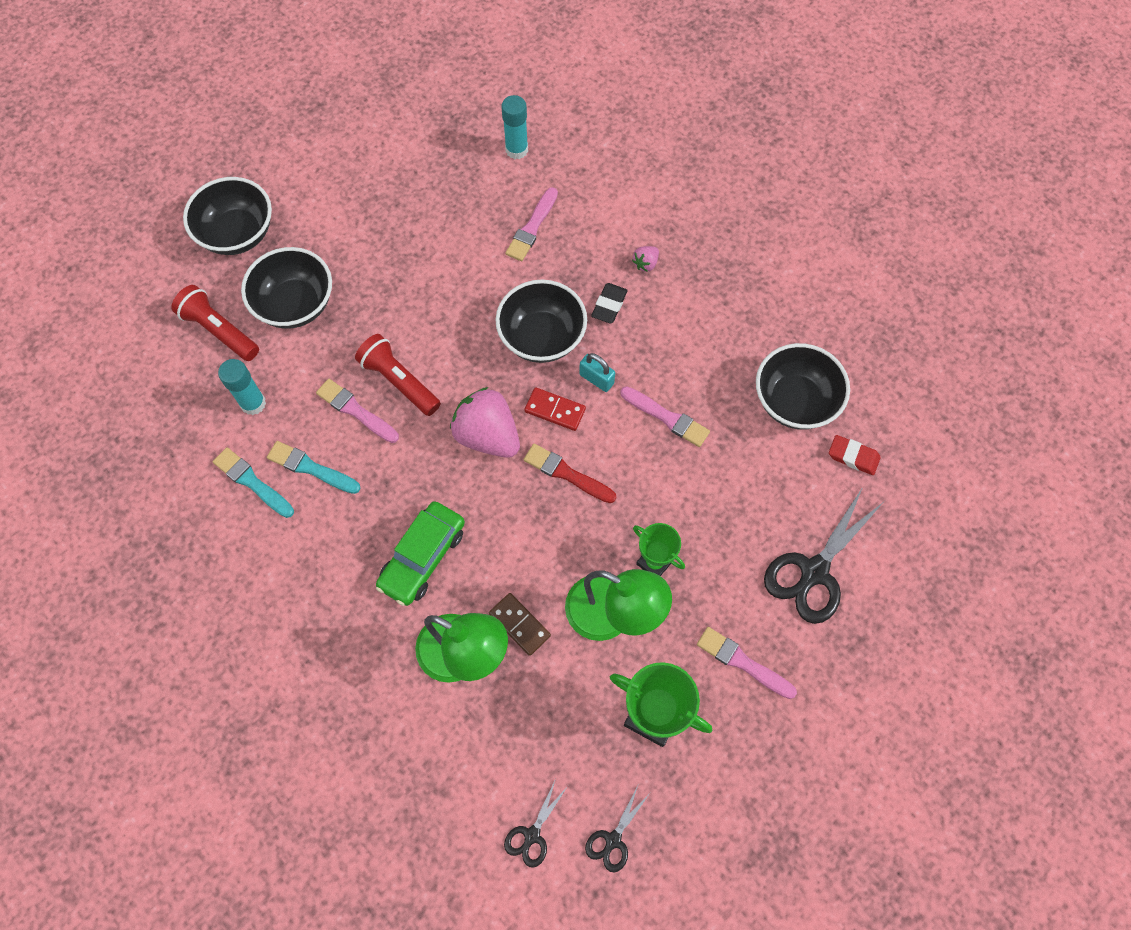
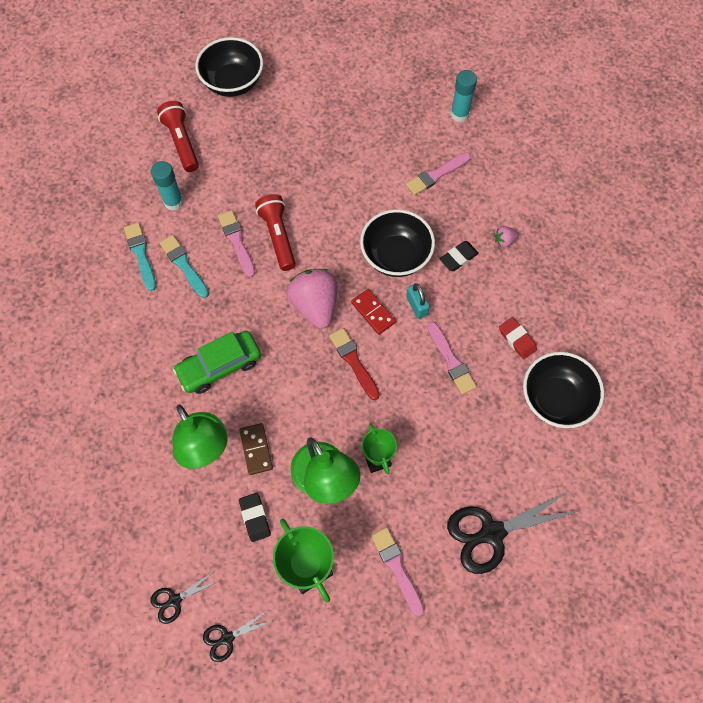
camera: 30 degrees right, 0 degrees up
(295, 304) = (241, 149): black bowl -> none
(564, 697) = (255, 517): none -> black eraser
(853, 456) = (575, 464): red eraser -> red eraser (517, 339)

